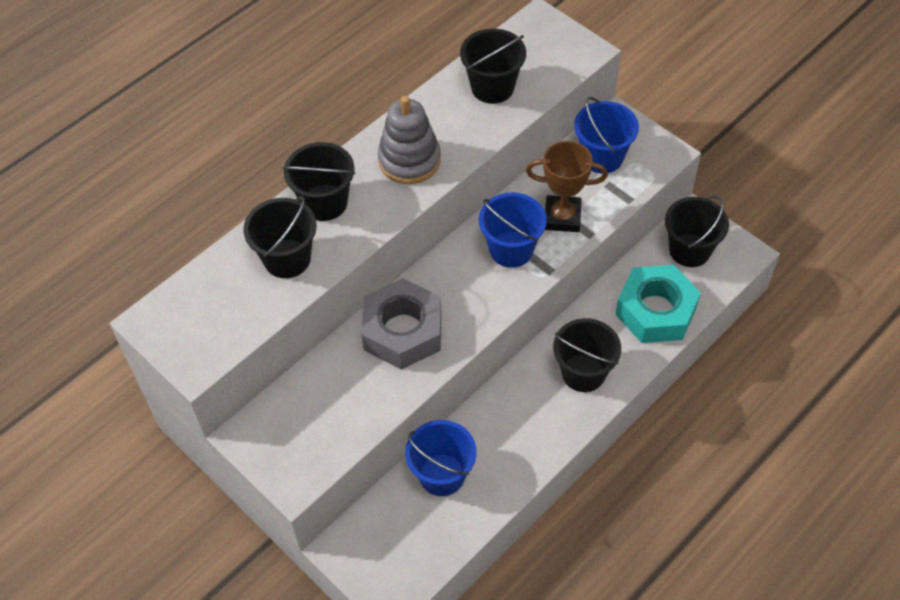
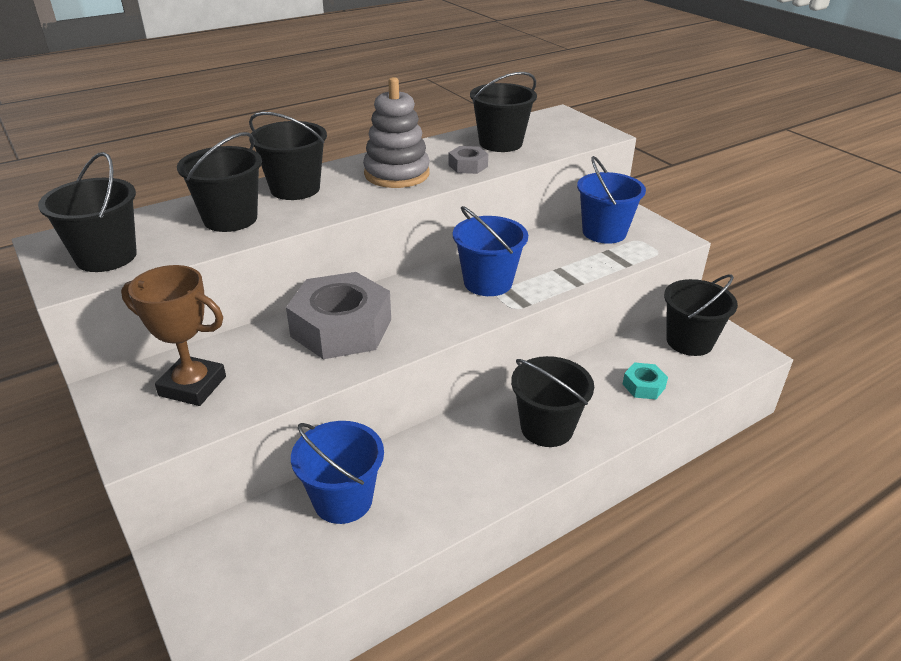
camera: 10 degrees right, 20 degrees down
(208, 330) = (106, 256): none -> black bucket
(471, 133) = (468, 166): none -> grey nut
(562, 217) = (551, 267): brown trophy -> brown trophy (193, 386)
(656, 311) = (643, 386): turquoise nut -> turquoise nut, size x0.45

